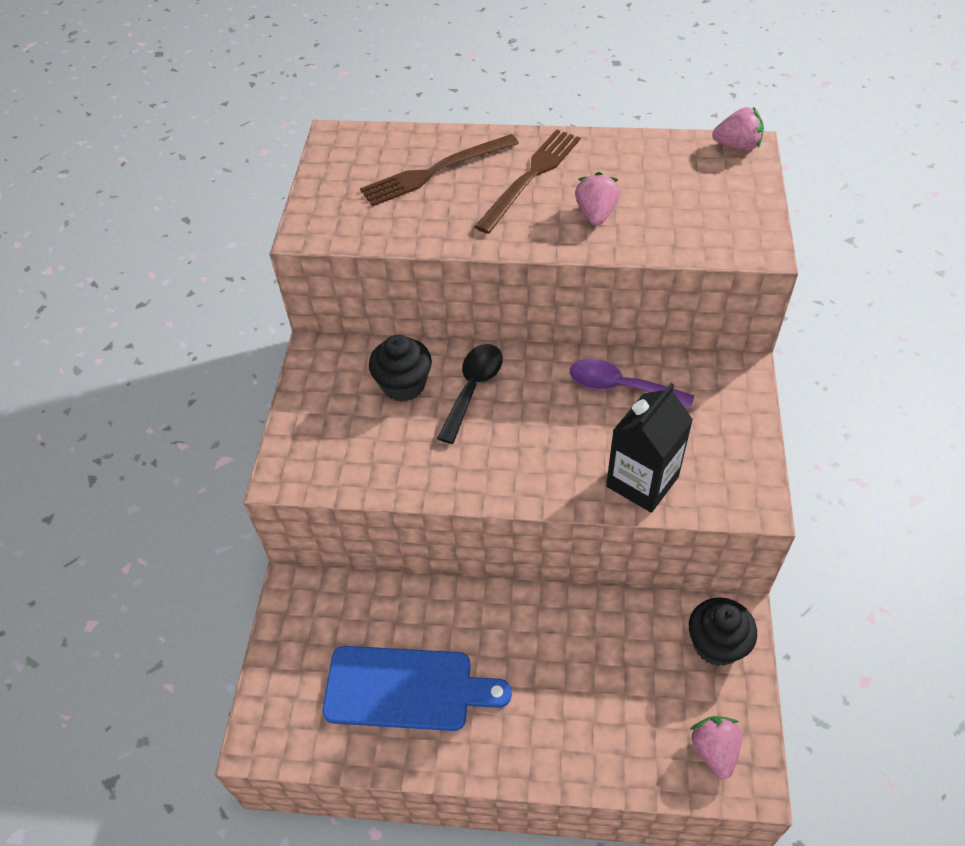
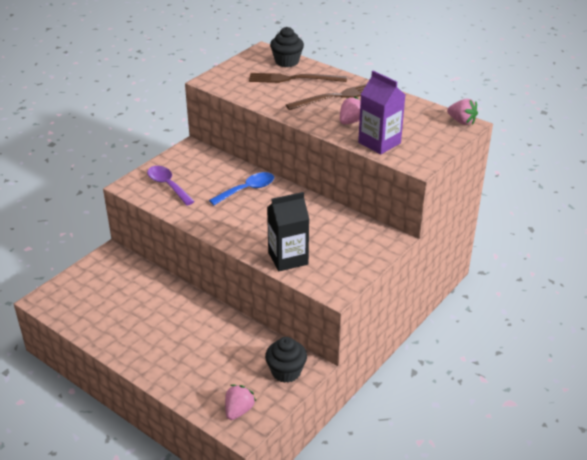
camera: 30 degrees right, 15 degrees down
(403, 385) = (217, 175): black cupcake -> black cupcake (287, 62)
(406, 689) = (121, 314): blue cutting board -> none
(473, 388) = (247, 190): black spoon -> blue spoon
(620, 387) = (320, 218): purple spoon -> purple spoon (167, 185)
(672, 234) = (379, 143): none -> purple carton

